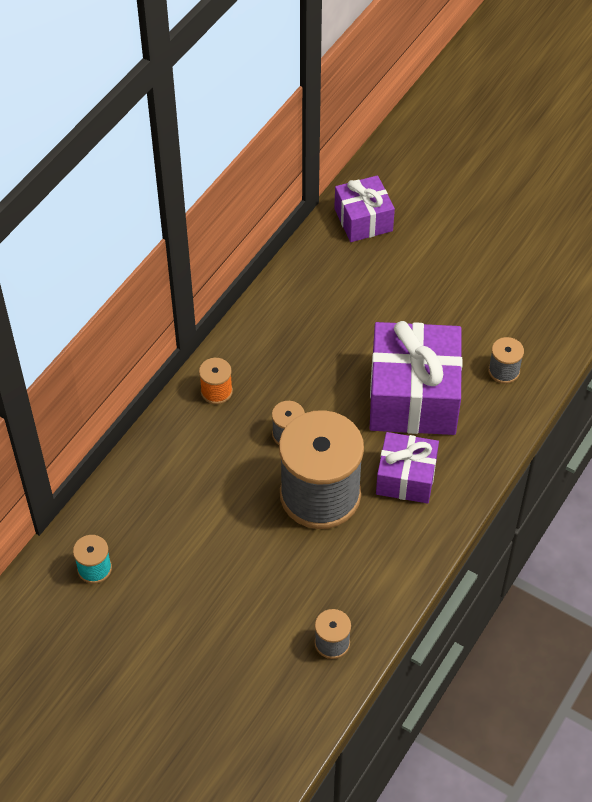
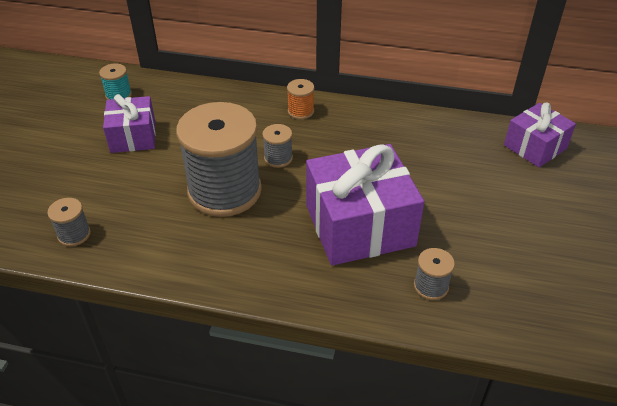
camera: 70 degrees right, 10 degrees down
(406, 478) = (265, 242): purple gift -> purple gift (133, 136)

